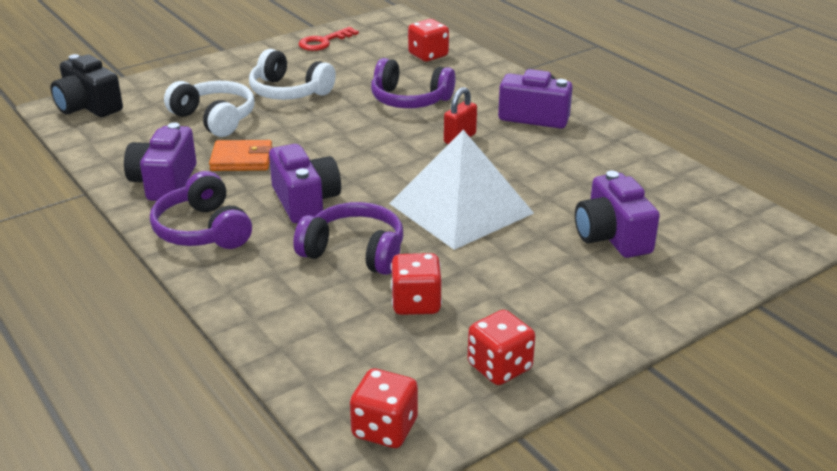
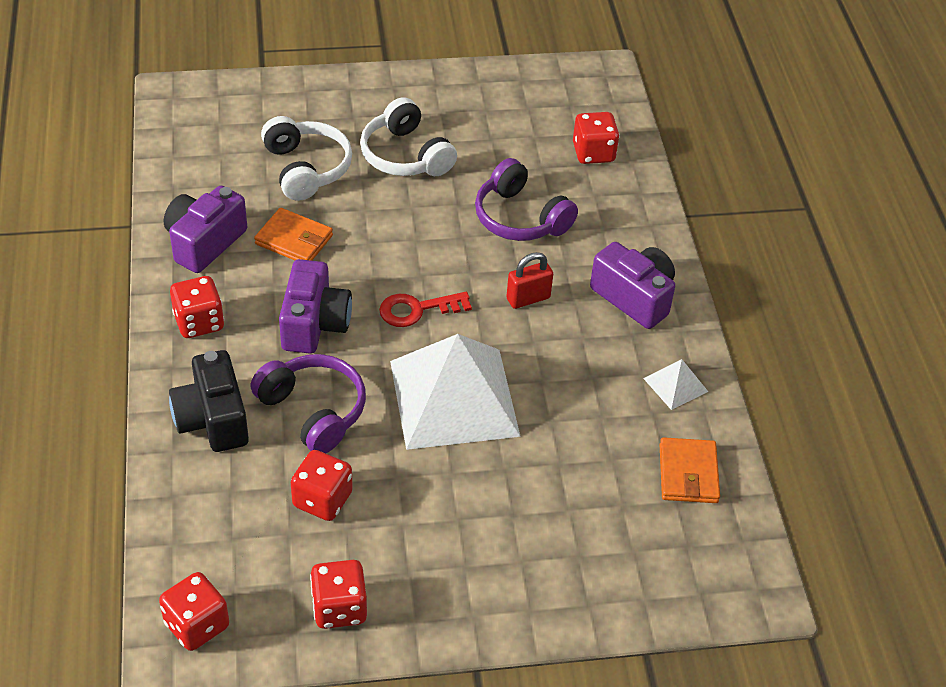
camera: 25 degrees right, 15 degrees up
(88, 106) = (199, 102): black camera -> black camera (212, 419)
(203, 230) = (199, 322): purple headphones -> red dice
(323, 42) = (496, 87): red key -> red key (417, 309)
(612, 236) = (572, 502): purple camera -> none
(613, 151) = (675, 384): none -> white pyramid
(674, 193) = (688, 474): none -> orange wallet

